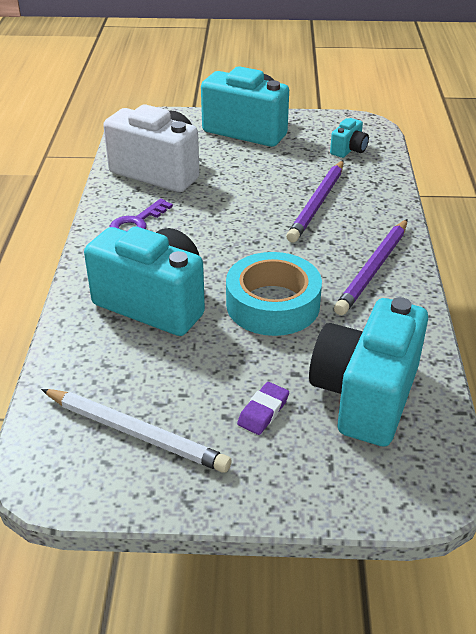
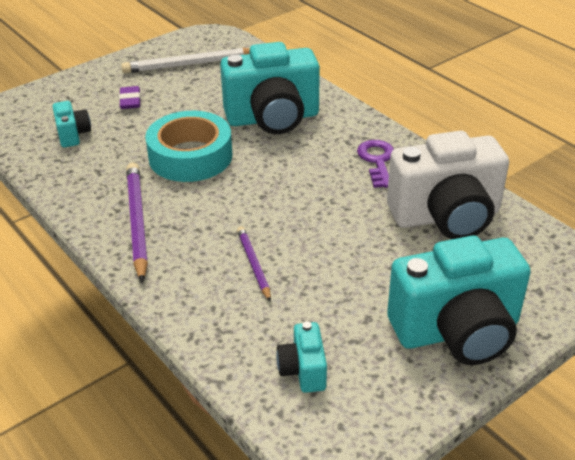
camera: 140 degrees right, 0 degrees up
(317, 204) = (253, 264): purple pencil -> purple pencil, size x0.58
(365, 396) = (73, 135): turquoise camera -> turquoise camera, size x0.45

